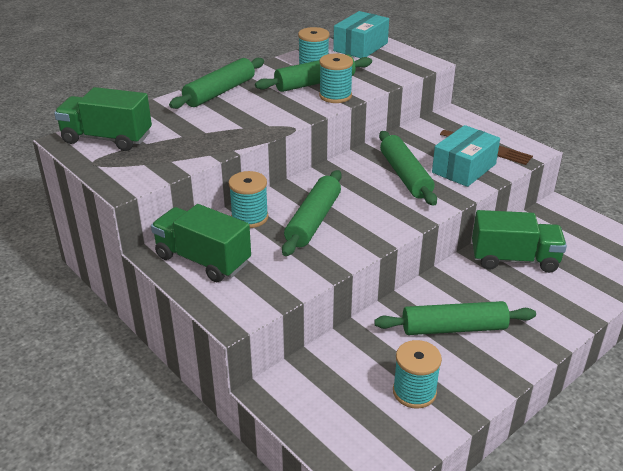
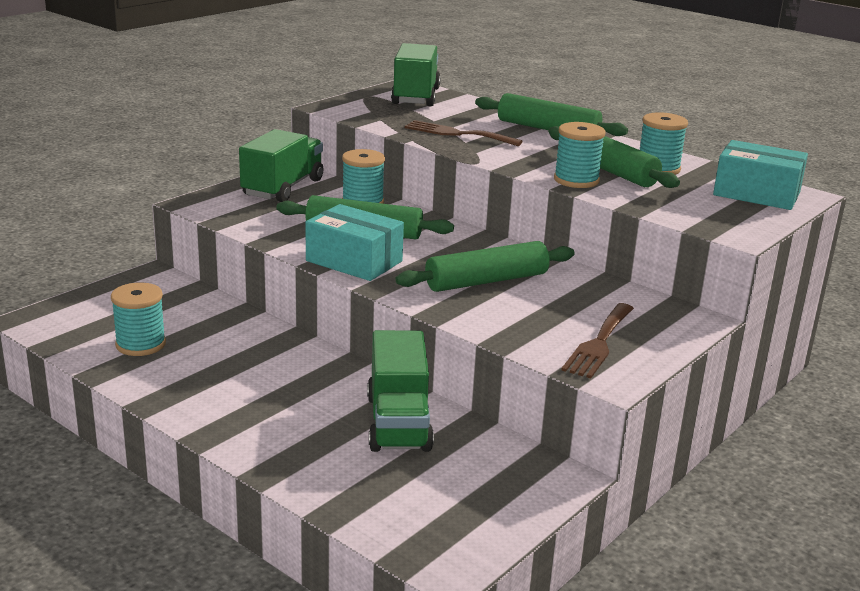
camera: 80 degrees right, 10 degrees down
(222, 129) = (457, 134): none -> brown fork
(454, 328) = (245, 370): green rolling pin -> none
(464, 168) = (525, 321): turquoise box -> turquoise box (354, 261)

